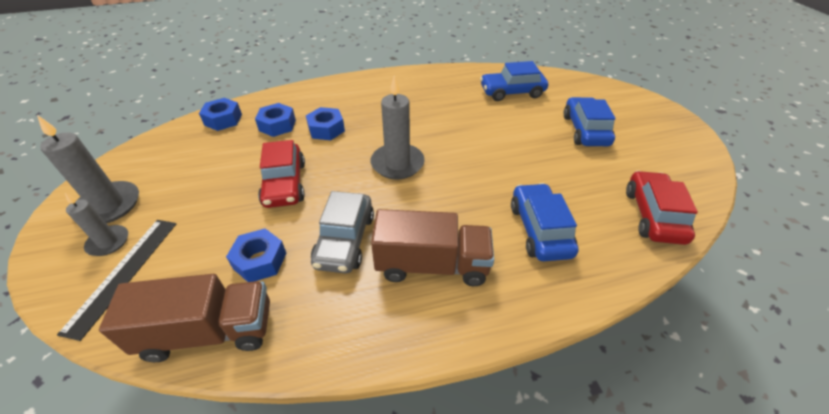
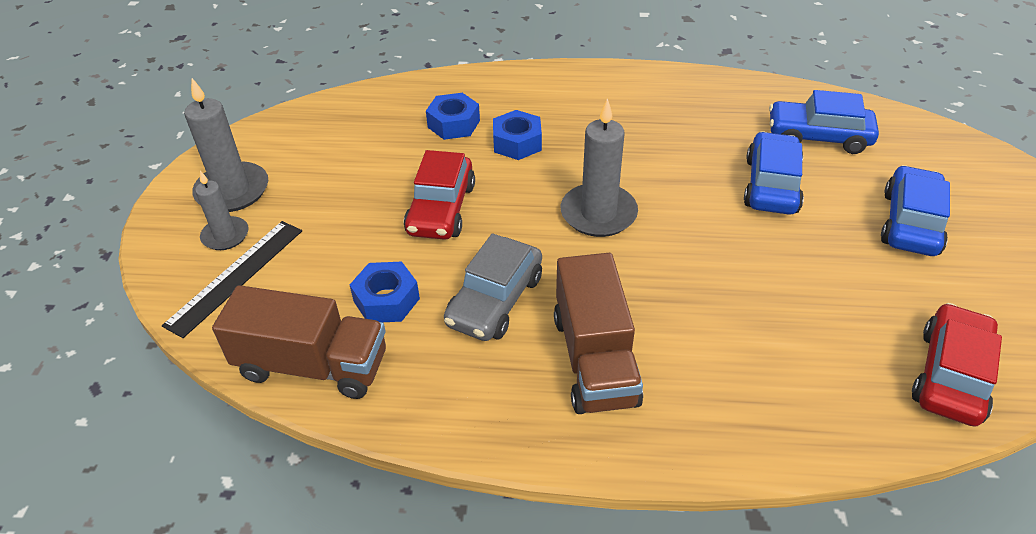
camera: 20 degrees right, 0 degrees up
(223, 120) = (386, 102): blue nut -> none
(432, 264) = (595, 359): brown truck -> brown truck turned 60 degrees clockwise
(539, 230) = (763, 352): blue car -> blue car (771, 185)

